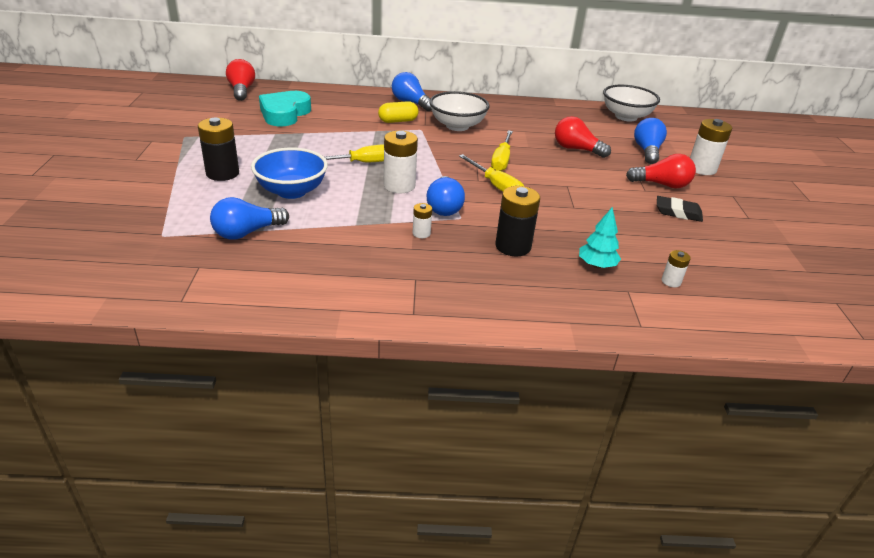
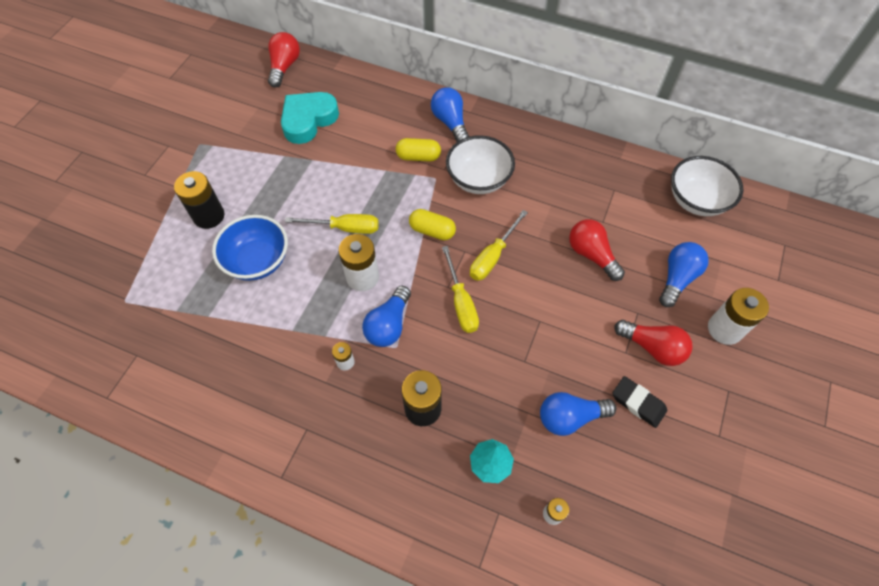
camera: 25 degrees right, 25 degrees up
(247, 232) = (193, 317): blue light bulb -> blue light bulb (570, 417)
(440, 154) = (432, 231): none -> yellow capsule

